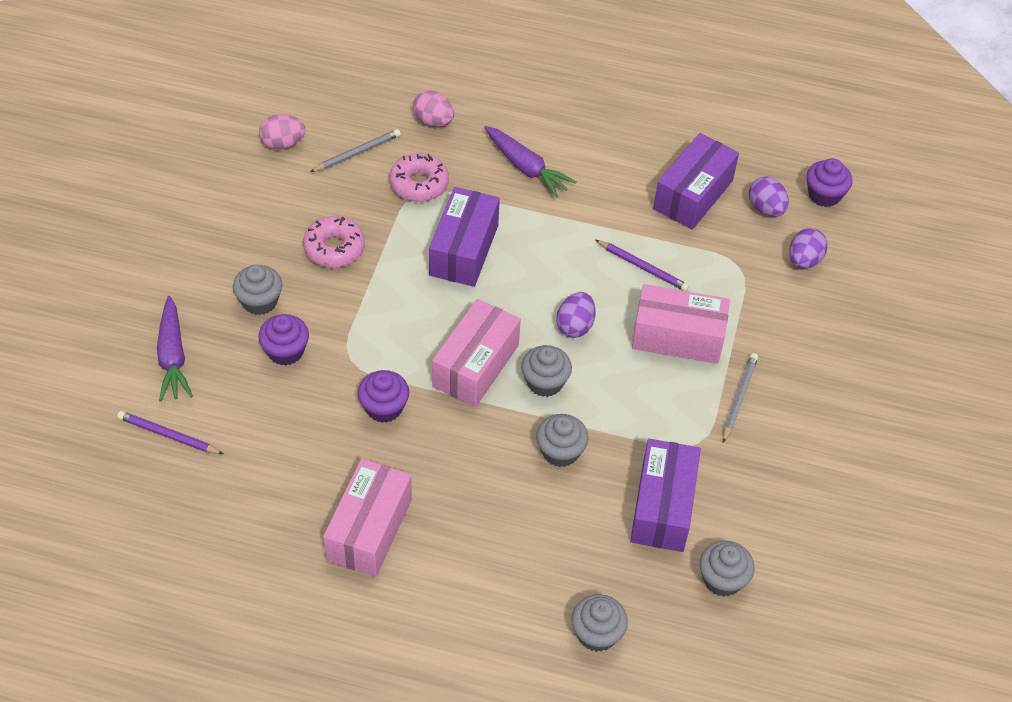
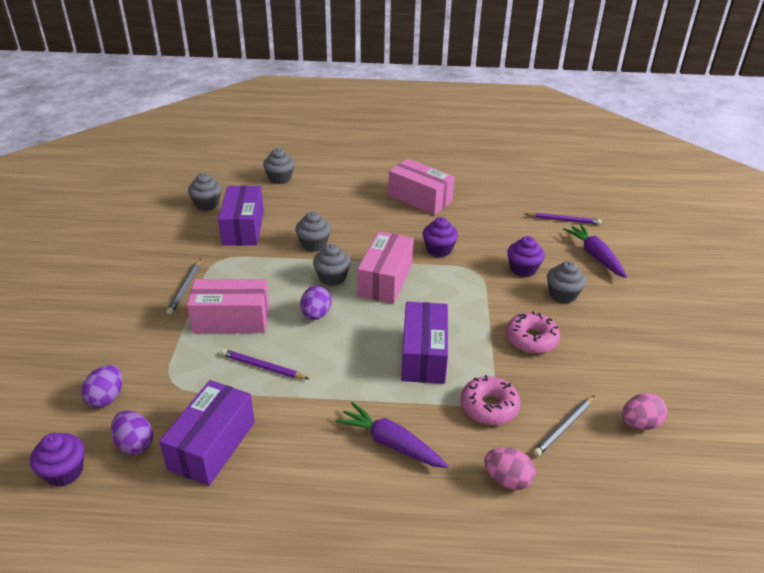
camera: 170 degrees right, 15 degrees down
(369, 529) = (420, 199): pink box -> pink box turned 60 degrees counterclockwise

